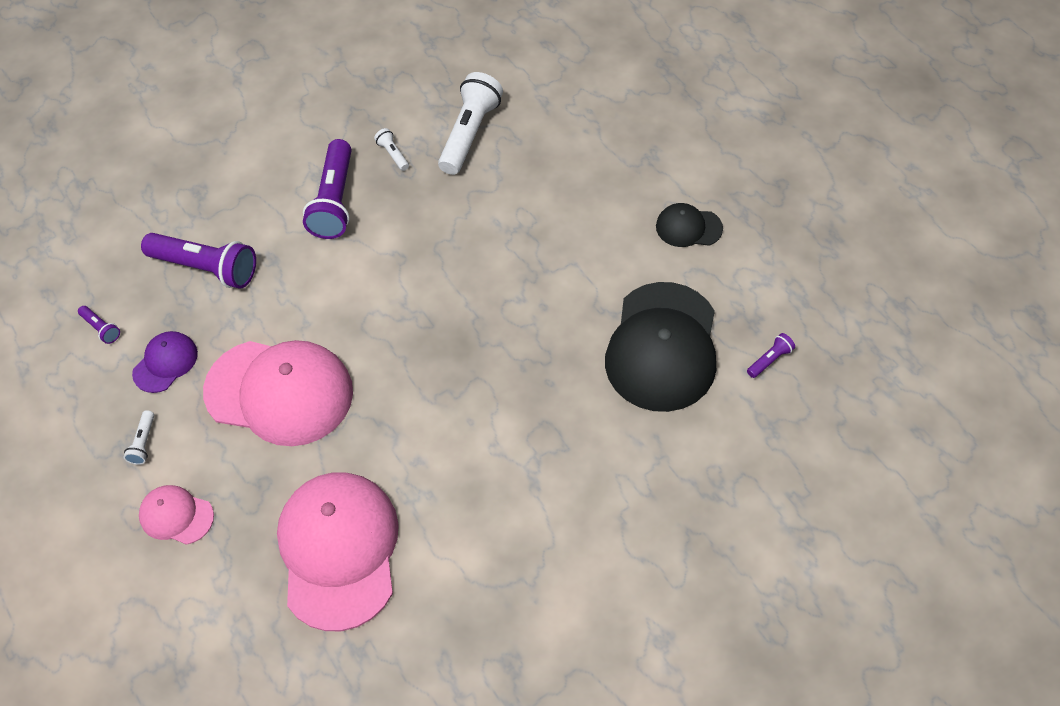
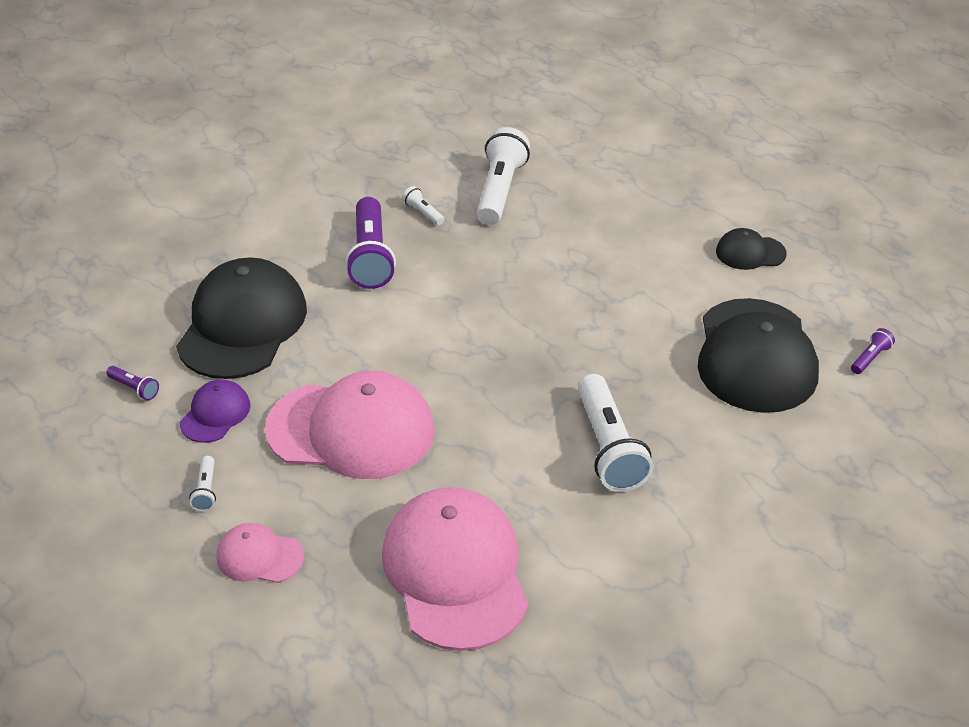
camera: 10 degrees left, 15 degrees down
(206, 268) = (242, 325): purple flashlight -> black cap
(502, 434) = (608, 447): none -> white flashlight

